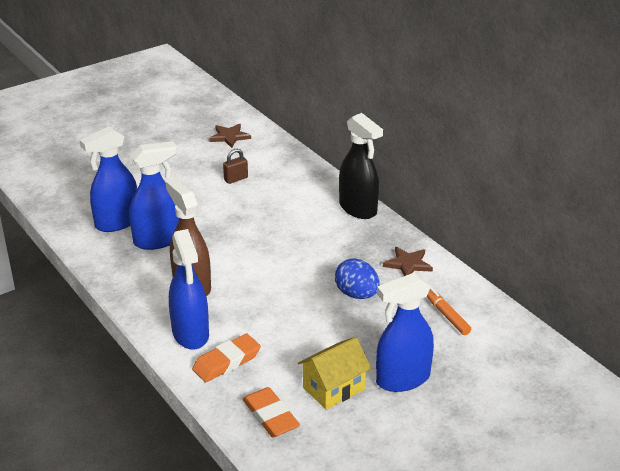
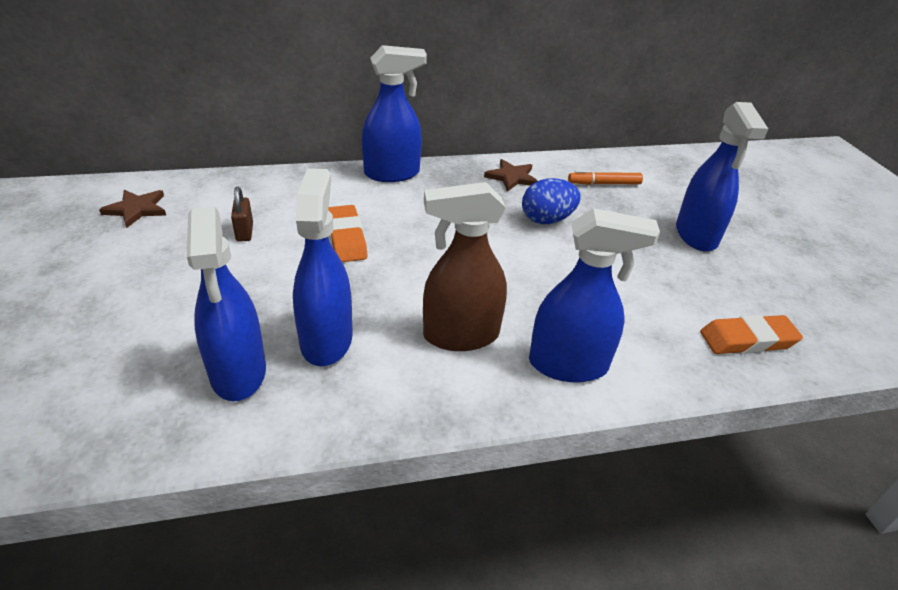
camera: 70 degrees left, 5 degrees up
(226, 362) = (637, 347): orange eraser -> orange eraser (346, 238)
(333, 388) = (704, 281): yellow house -> none
(358, 209) = (392, 173): black spray bottle -> blue spray bottle

